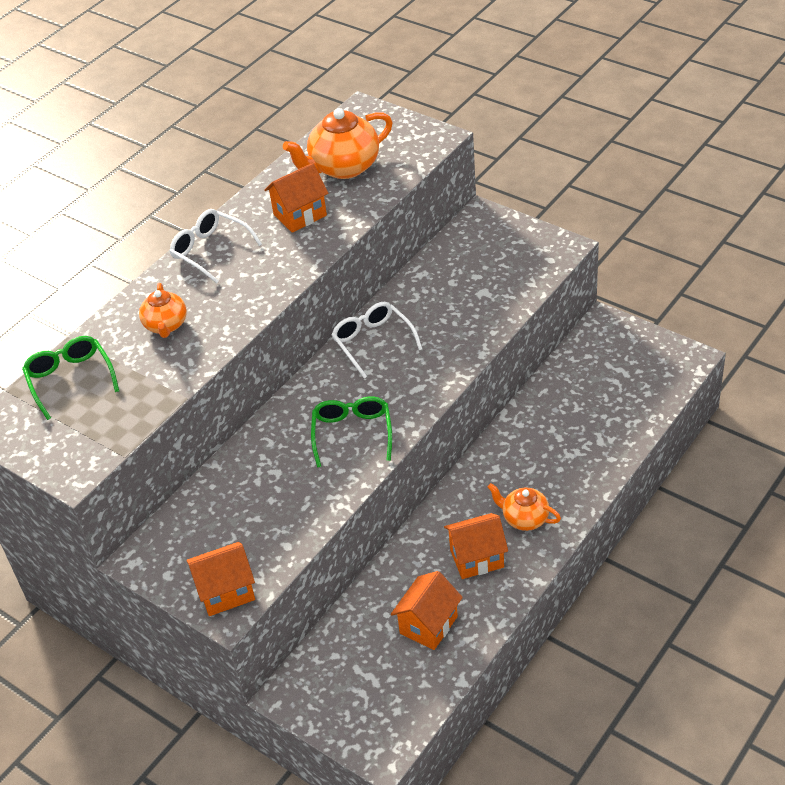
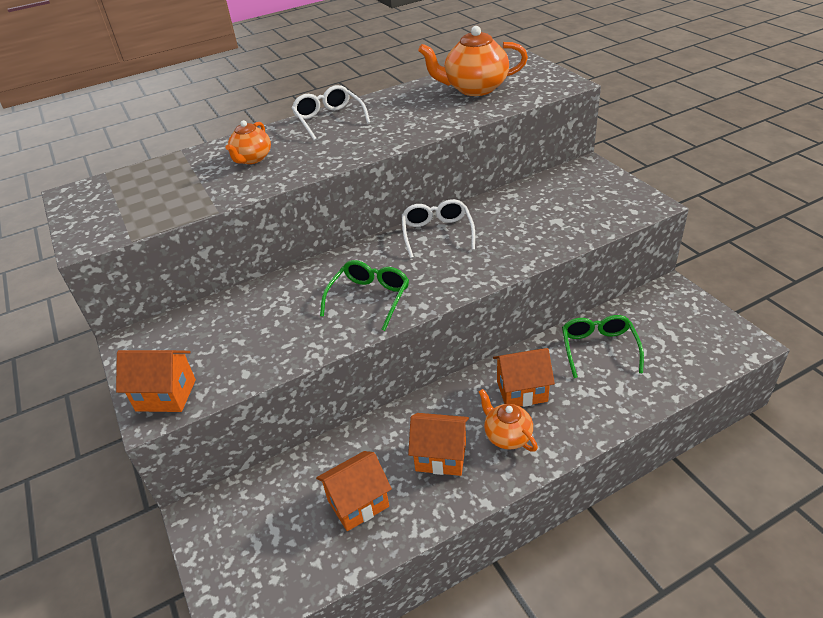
camera: 25 degrees right, 5 degrees down
(70, 379) = (152, 177): green glasses -> green glasses (598, 348)
(300, 215) = (415, 111): orange house -> orange house (522, 391)

